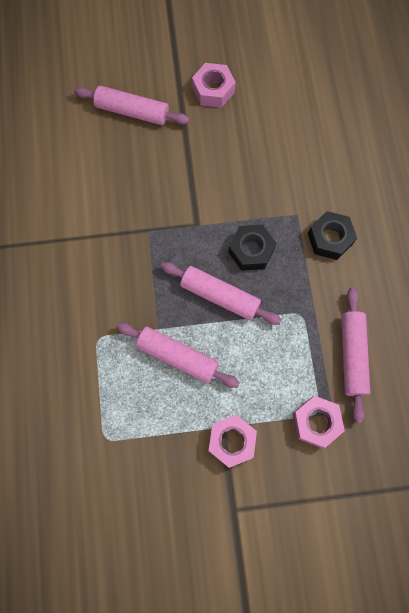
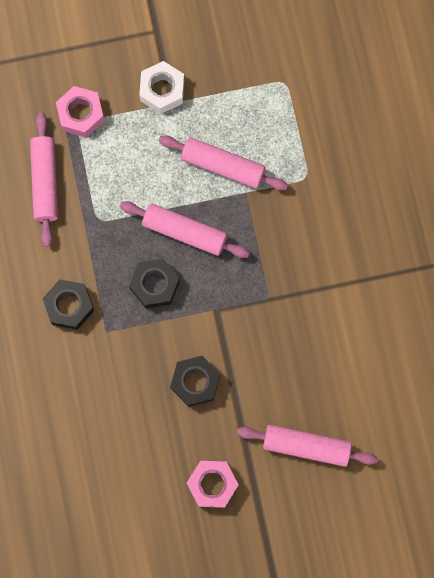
camera: 175 degrees right, 5 degrees up
(221, 167) = (195, 382): none -> black nut
(231, 441) = (162, 90): pink nut -> white nut

